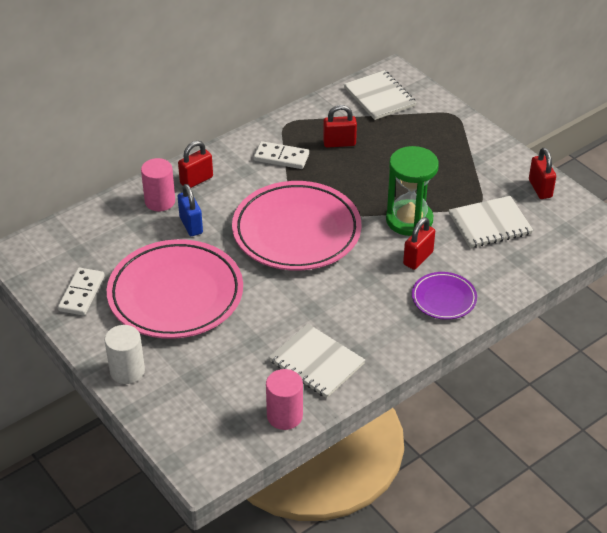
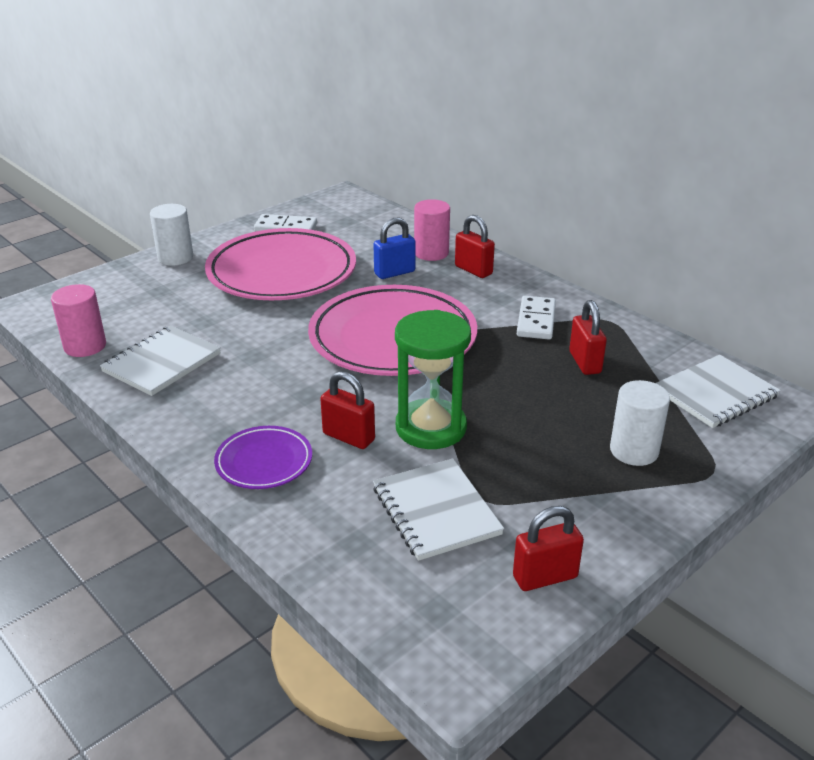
camera: 85 degrees right, 10 degrees down
(435, 139) = (634, 451): none -> white cylinder

